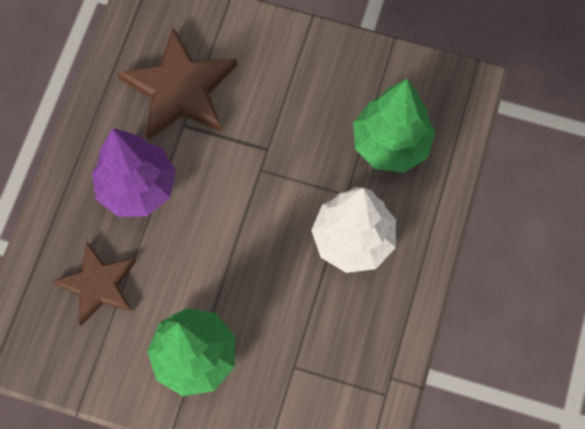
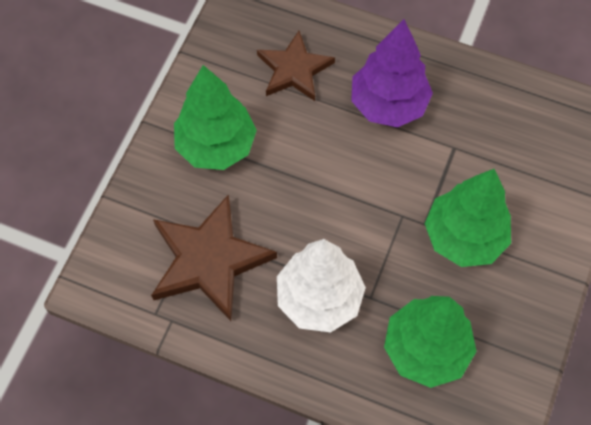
camera: 95 degrees right, 5 degrees down
(180, 89) = (494, 146): brown star -> brown star (209, 260)
(278, 115) = (464, 237): none -> green tree

